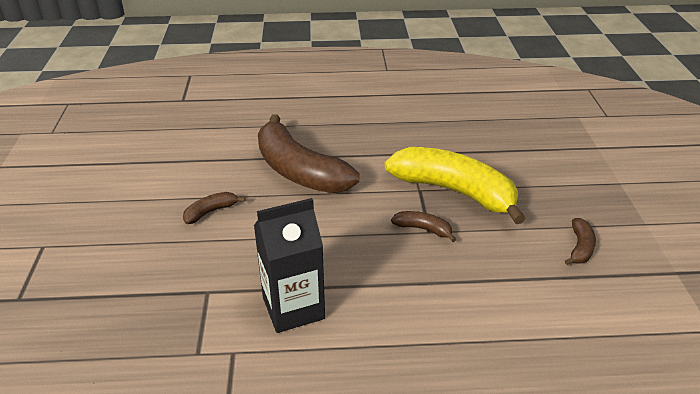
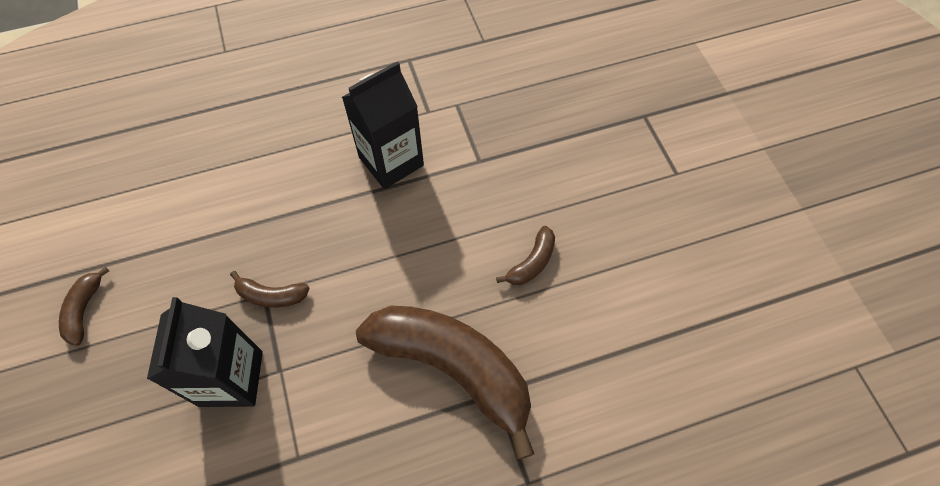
camera: 165 degrees right, 25 degrees up
(454, 191) = (231, 378): yellow banana -> black carton

